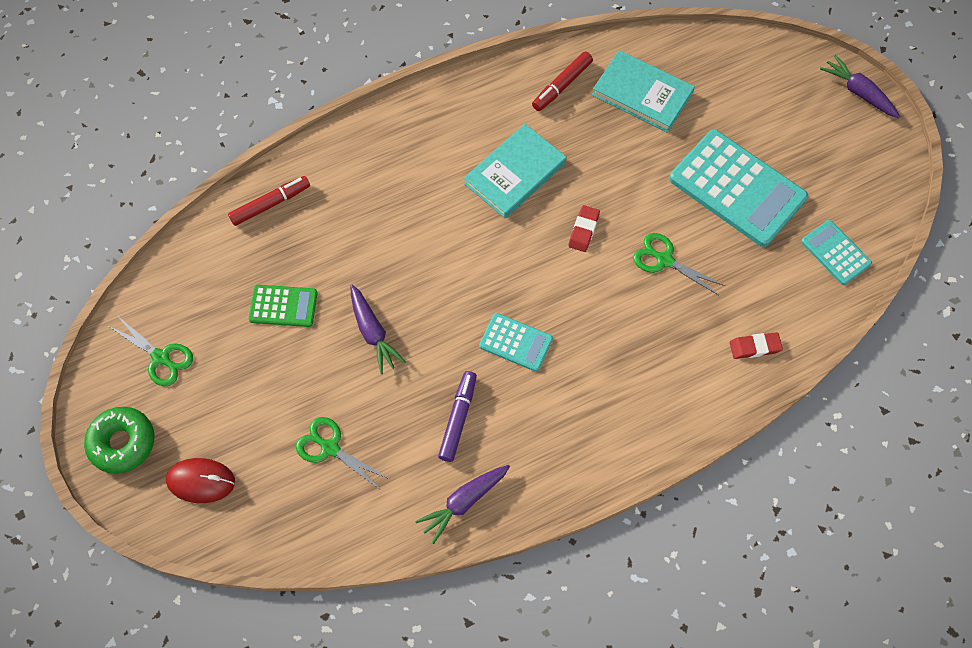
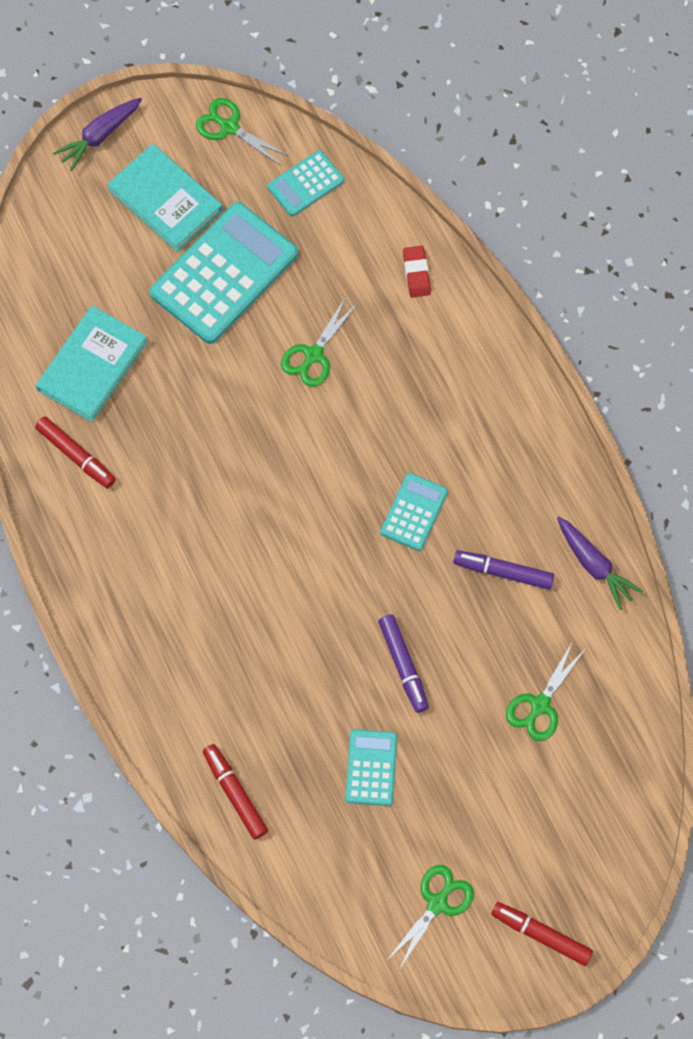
camera: 90 degrees left, 5 degrees up
(122, 443) = (541, 934): green donut -> red marker
(201, 481) = (582, 841): red mouse -> none
(283, 306) = (371, 767): green calculator -> turquoise calculator
(373, 332) = (403, 665): purple carrot -> purple marker
(515, 173) = (198, 511): turquoise book -> turquoise book (165, 200)
(583, 230) = (275, 437): red eraser -> none
(884, 190) = (229, 127): none -> green scissors

